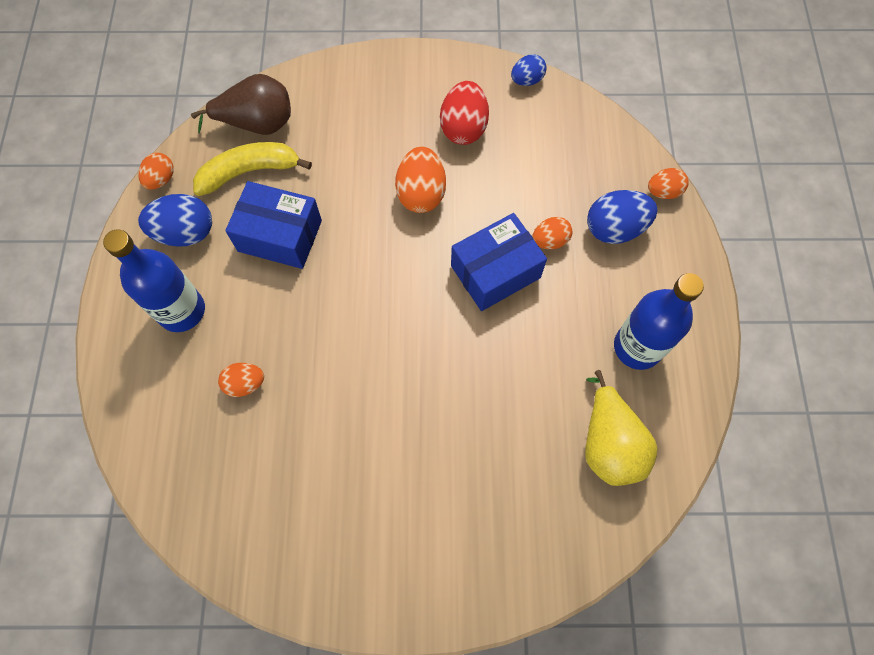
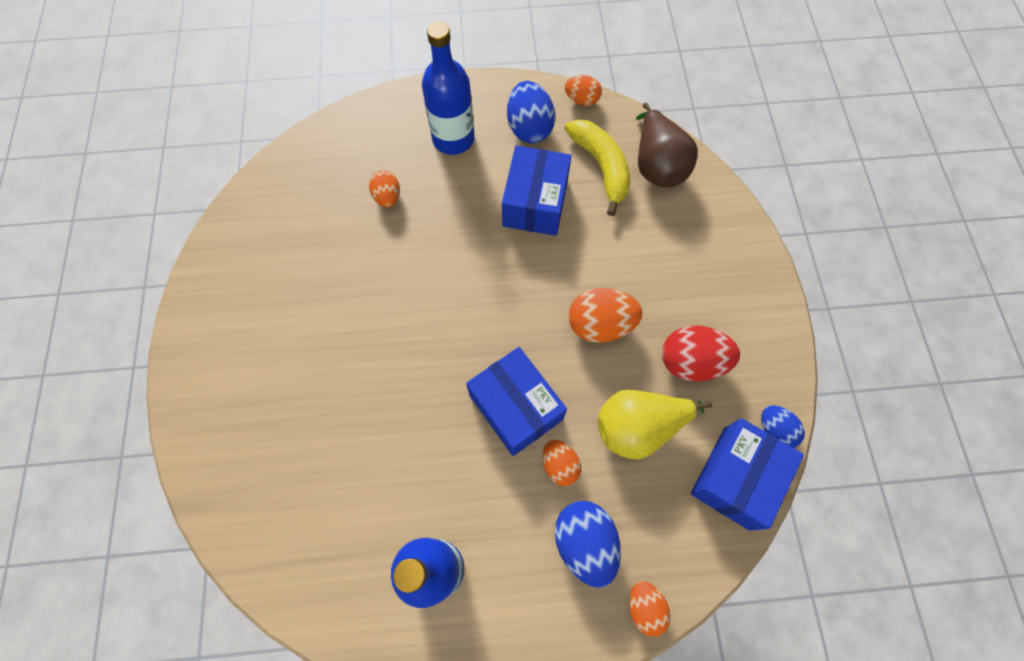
camera: 85 degrees right, 0 degrees up
(564, 113) = (736, 477): none -> blue box
(608, 443) = (328, 535): yellow pear -> yellow pear (638, 427)

